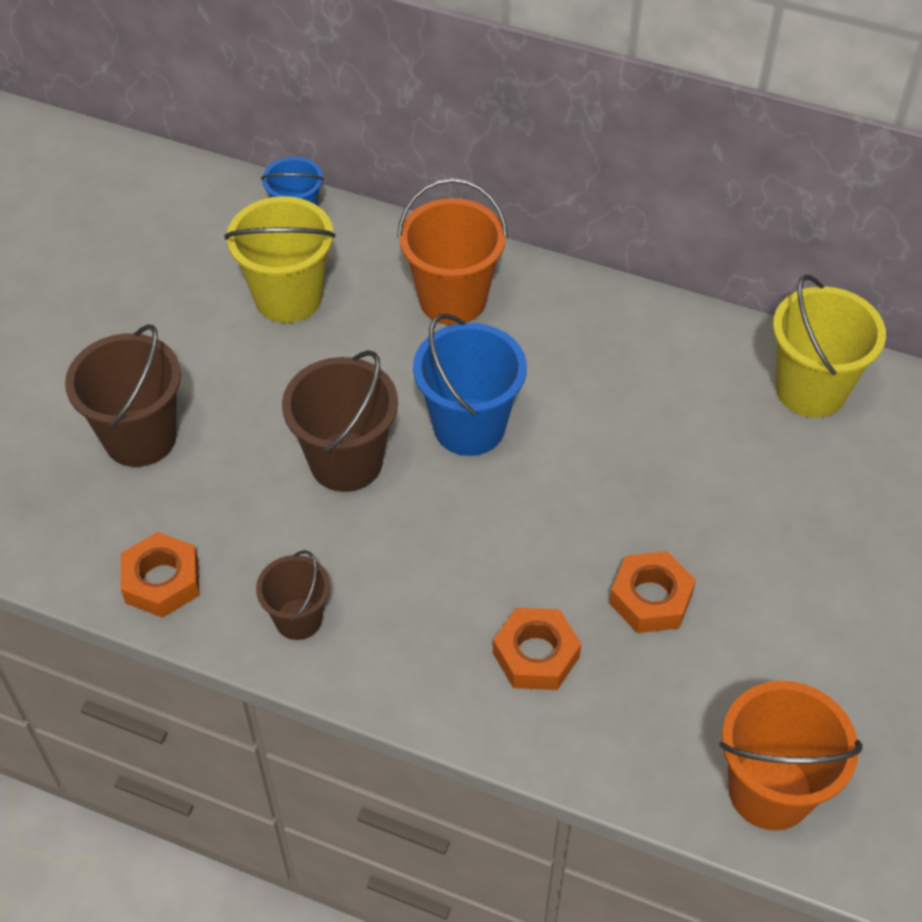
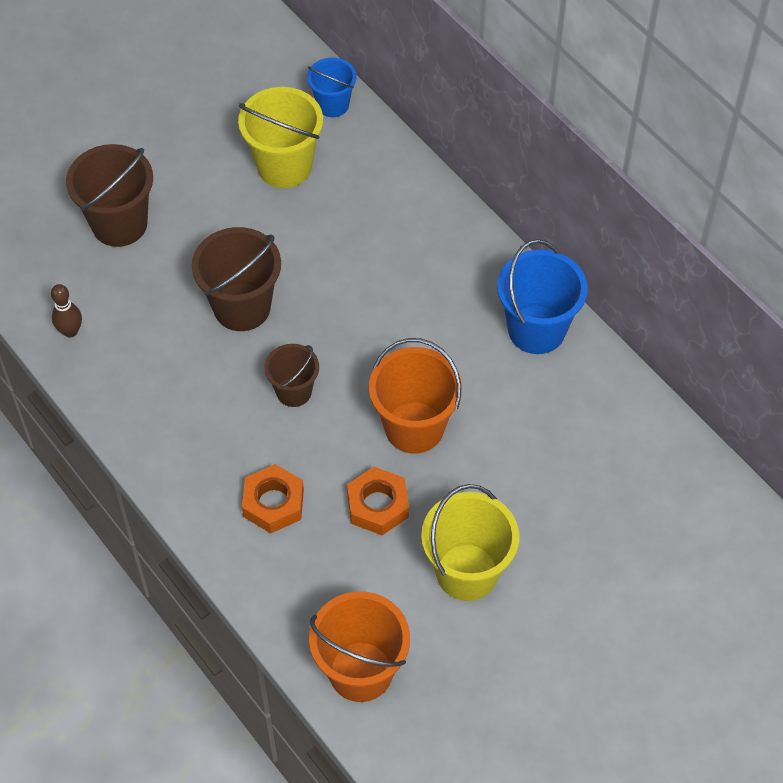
camera: 30 degrees right, 5 degrees up
(162, 581) = (70, 331): orange nut -> brown bowling pin
(298, 619) = (138, 400): brown bucket -> brown bucket (294, 391)
(452, 299) = (398, 221): orange bucket -> orange bucket (414, 427)
(469, 427) = (342, 323): blue bucket -> blue bucket (536, 329)
(811, 389) = (610, 415): yellow bucket -> yellow bucket (467, 572)

